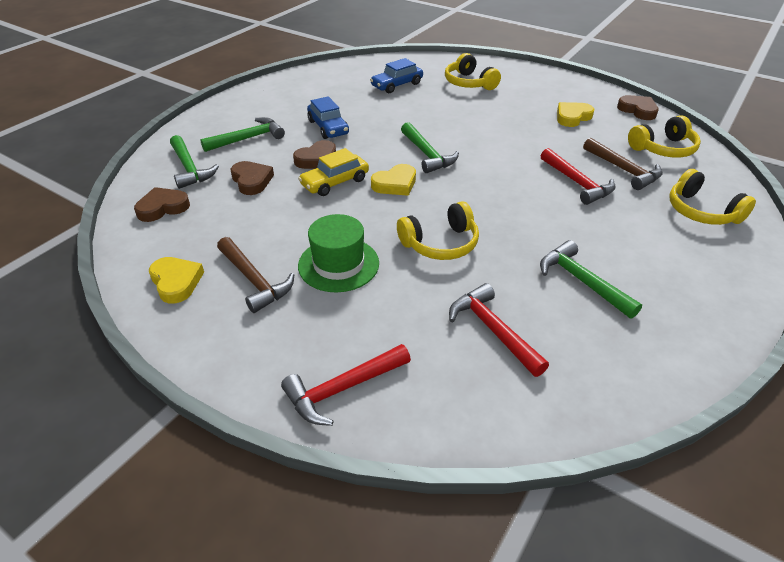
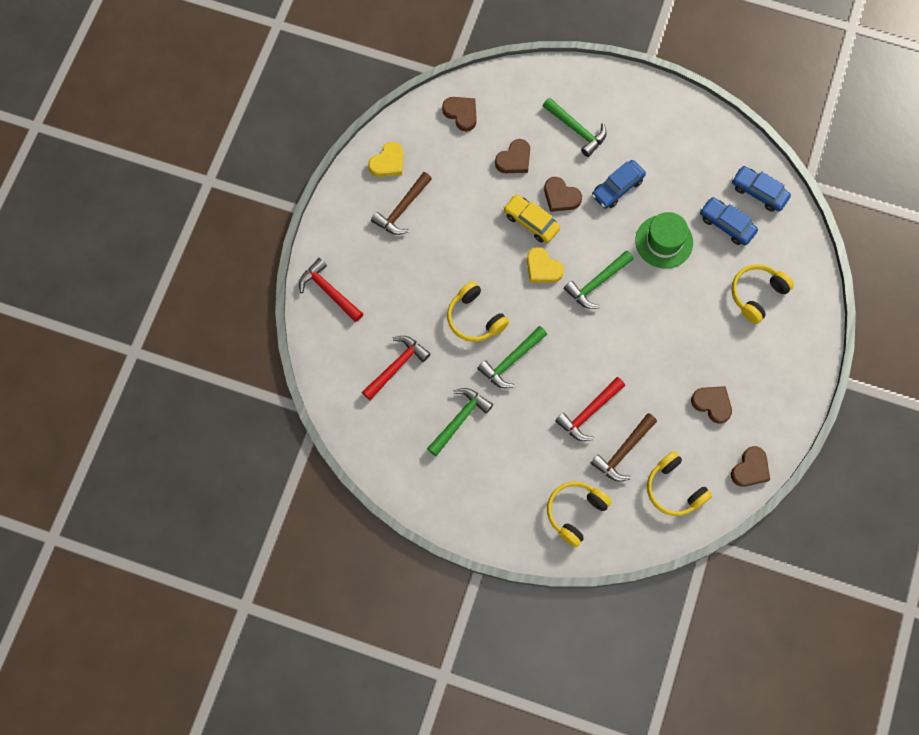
camera: 75 degrees right, 30 degrees up
(190, 168) = (517, 106): green hammer -> green hammer (511, 361)
(338, 264) = (433, 256): green hat -> green hat (664, 241)
(374, 68) = (759, 192): none -> blue car
(572, 117) = (712, 404): yellow heart -> brown heart

